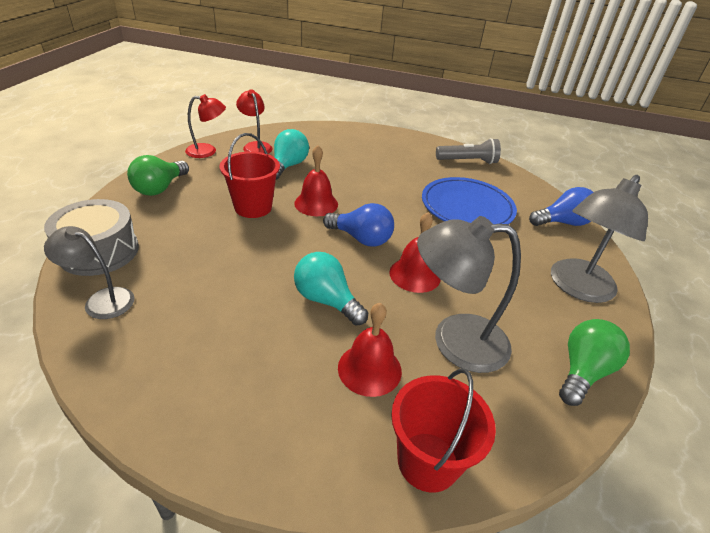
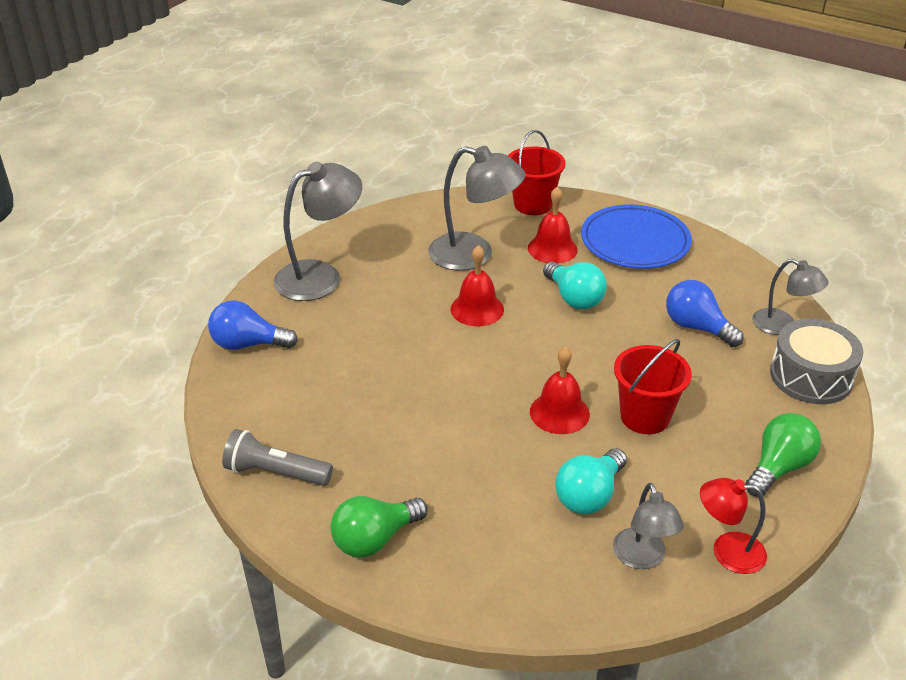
camera: 160 degrees left, 0 degrees up
(256, 146) = (642, 558): red lamp -> grey lamp
(361, 238) = (517, 355): blue light bulb -> blue light bulb (697, 327)
(467, 207) = (354, 381): blue plate -> blue plate (635, 242)
(583, 371) = (386, 225): green light bulb -> green light bulb (375, 539)

